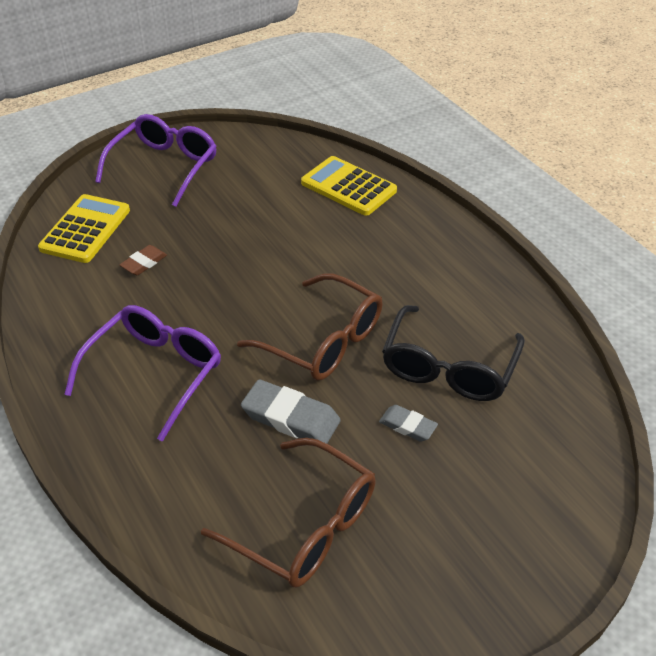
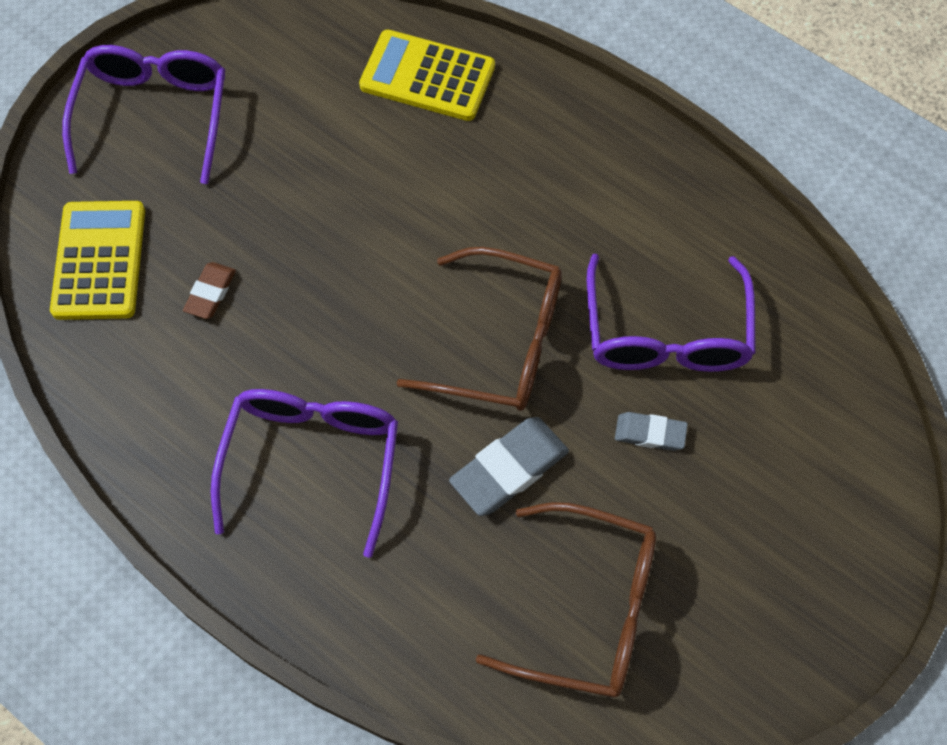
camera: 20 degrees left, 20 degrees up
(291, 417) = (509, 469): grey eraser -> grey eraser turned 45 degrees counterclockwise
(448, 368) = (666, 334): black glasses -> purple glasses

